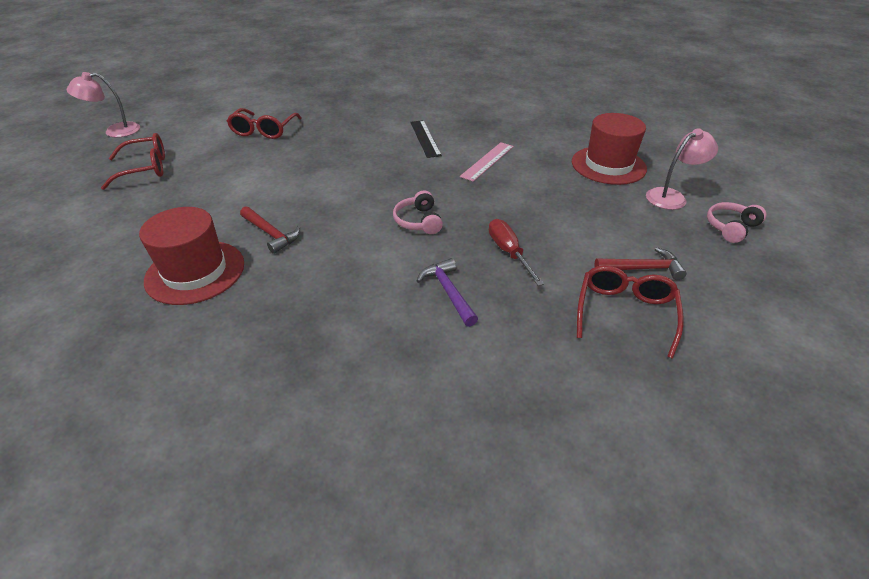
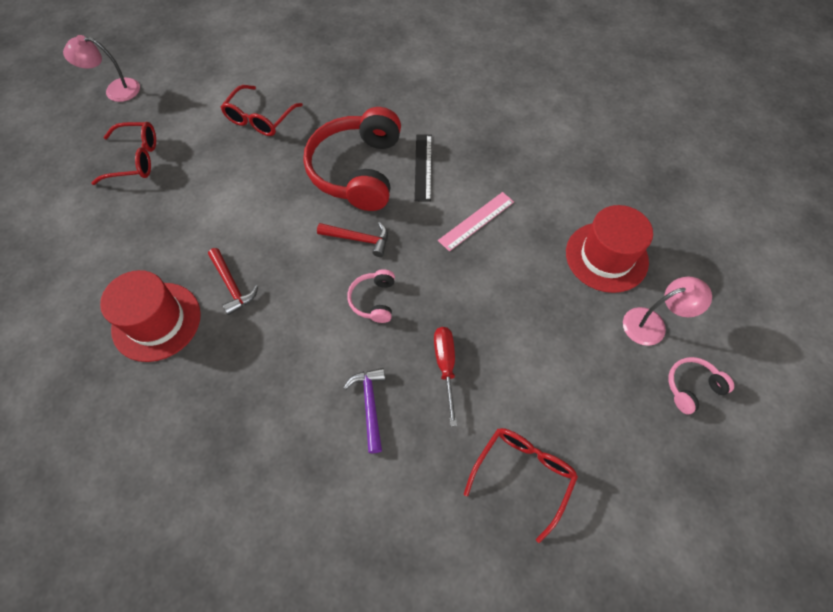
camera: 15 degrees right, 20 degrees up
(367, 147) = (357, 170): none -> red headphones
(642, 268) = (568, 422): red hammer -> red hammer (358, 239)

